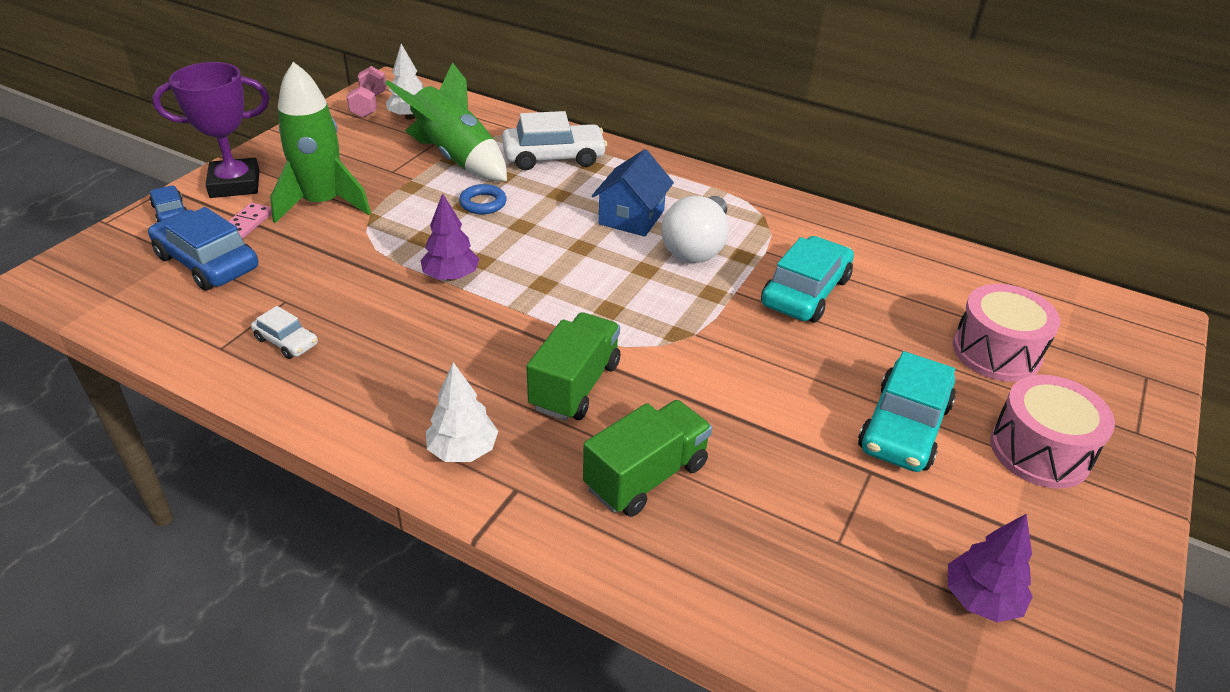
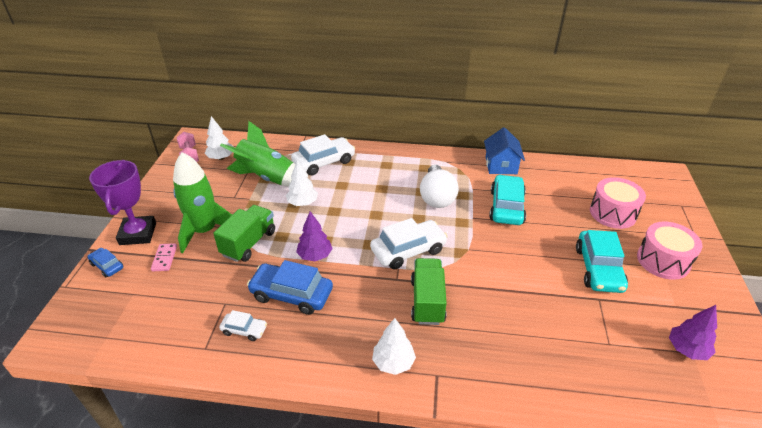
camera: 20 degrees left, 0 degrees up
(207, 262) = (156, 293): blue car -> blue car (291, 294)
(235, 184) = (138, 234): purple trophy -> purple trophy turned 60 degrees counterclockwise
(483, 203) = (302, 203): blue ring -> white tree
(596, 308) = (408, 250): none -> white car
(631, 217) = (391, 188): blue house -> blue house (501, 165)
(646, 476) = (497, 342): green truck -> green truck (249, 243)

